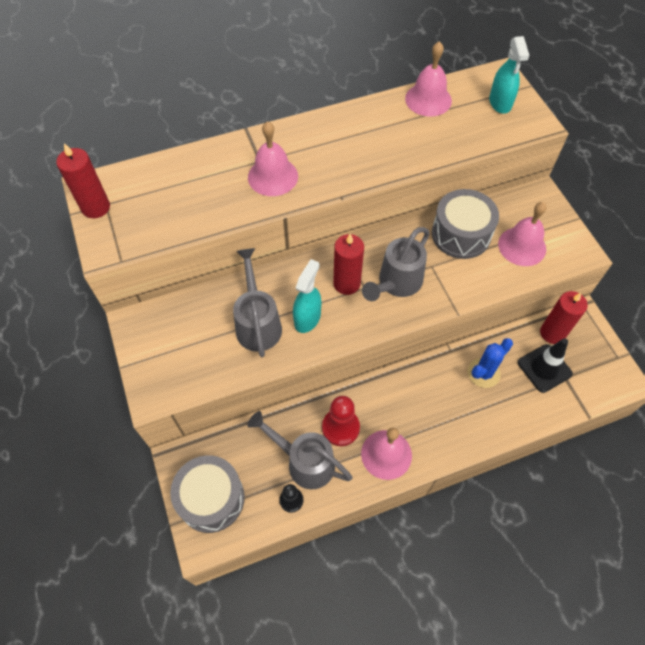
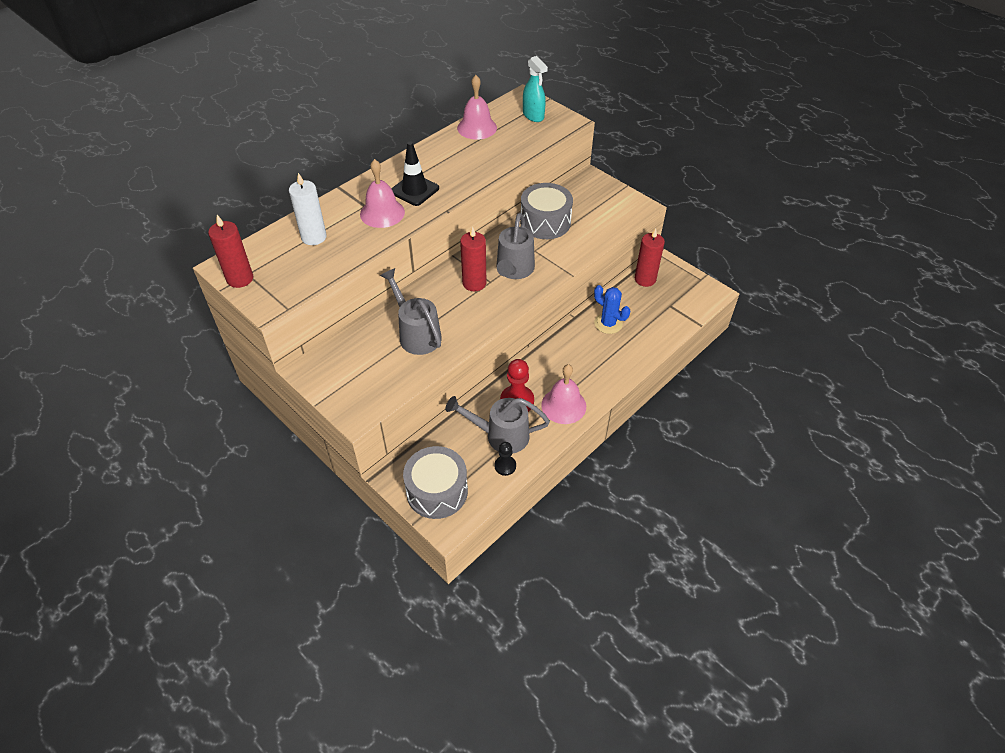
camera: 25 degrees left, 10 degrees down
(190, 182) = (314, 237): none -> white candle
(307, 318) = (456, 317): turquoise spray bottle -> none
(483, 373) = (608, 323): blue cactus -> blue cactus turned 75 degrees counterclockwise
(522, 246) = (595, 216): pink bell -> none
(544, 368) = (651, 304): black traffic cone -> black traffic cone (414, 190)

